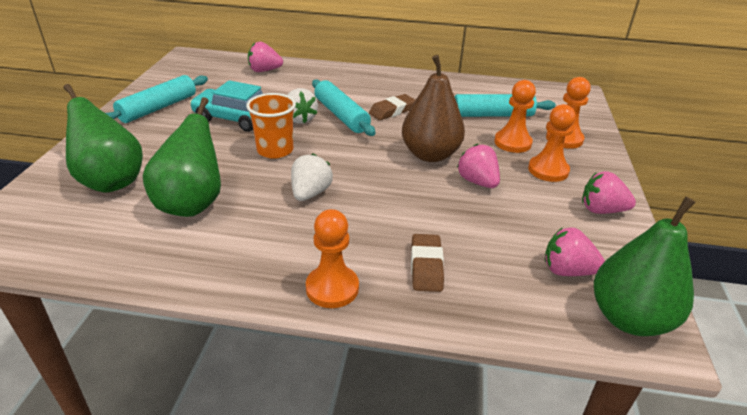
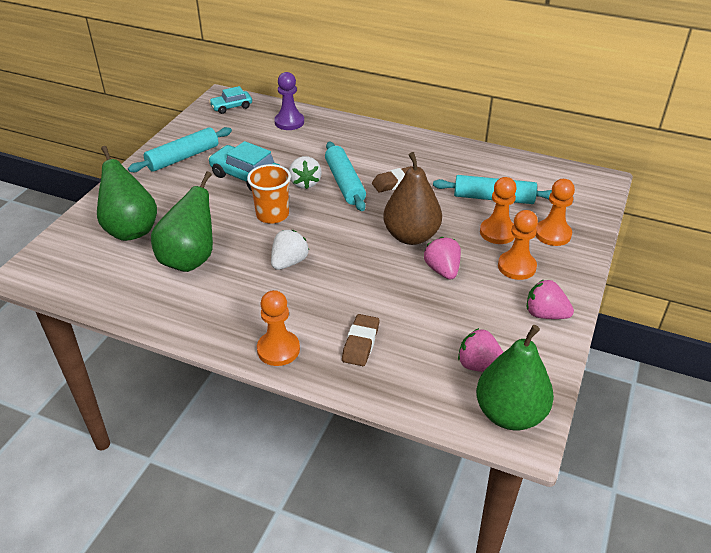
camera: 15 degrees right, 5 degrees up
(200, 63) = (231, 107): none -> turquoise car
(264, 71) = (289, 122): pink strawberry -> purple pawn

